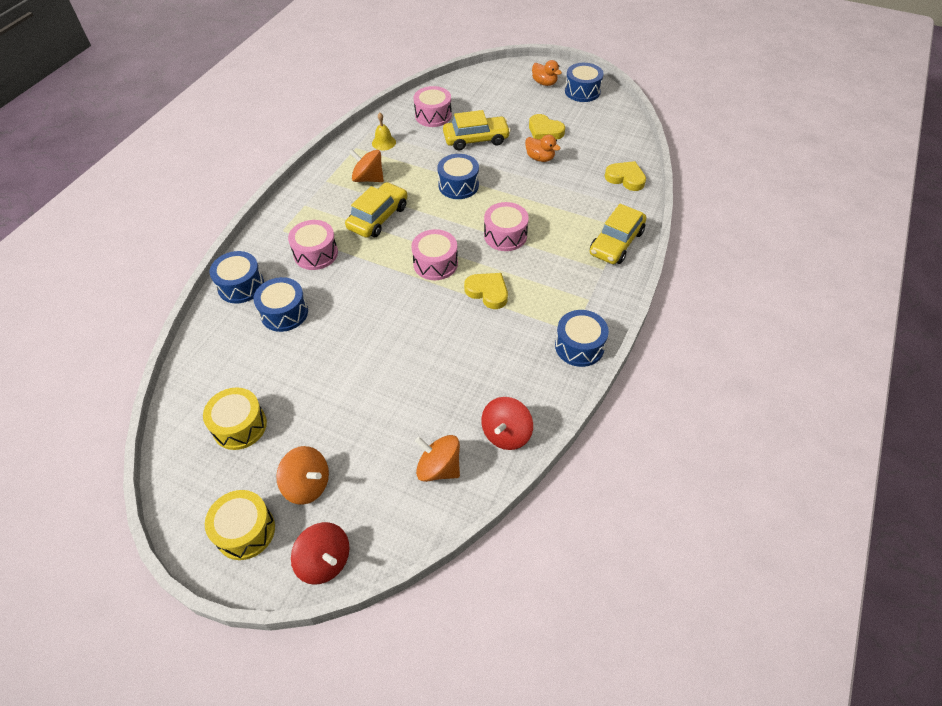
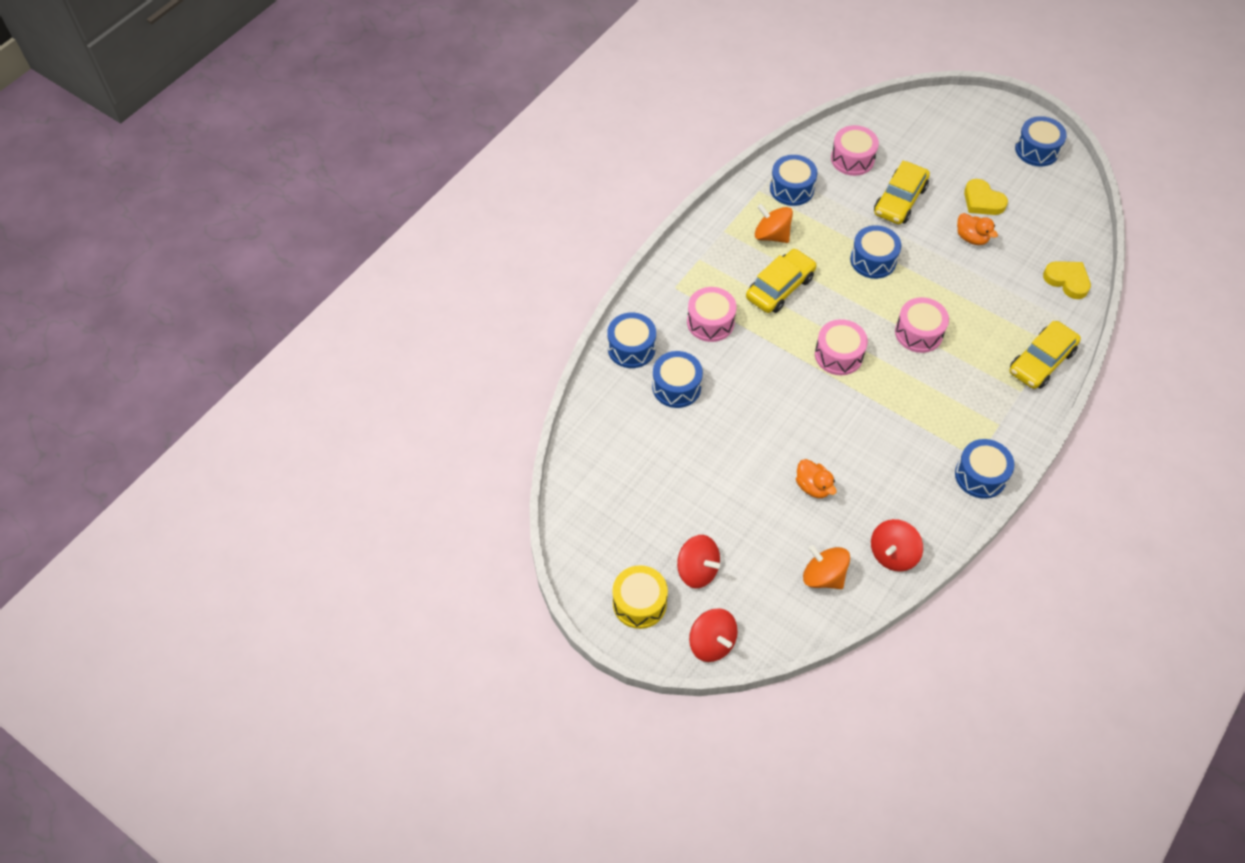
camera: 10 degrees right, 5 degrees up
(239, 426) = (632, 501): yellow drum -> none
(307, 484) = (697, 570): orange spinning top -> red spinning top
(383, 142) = (791, 189): yellow bell -> blue drum
(476, 139) = (899, 200): yellow car -> yellow car turned 120 degrees clockwise
(488, 292) = (891, 398): yellow heart -> none
(544, 83) = (992, 131): orange duck -> orange duck (813, 486)

